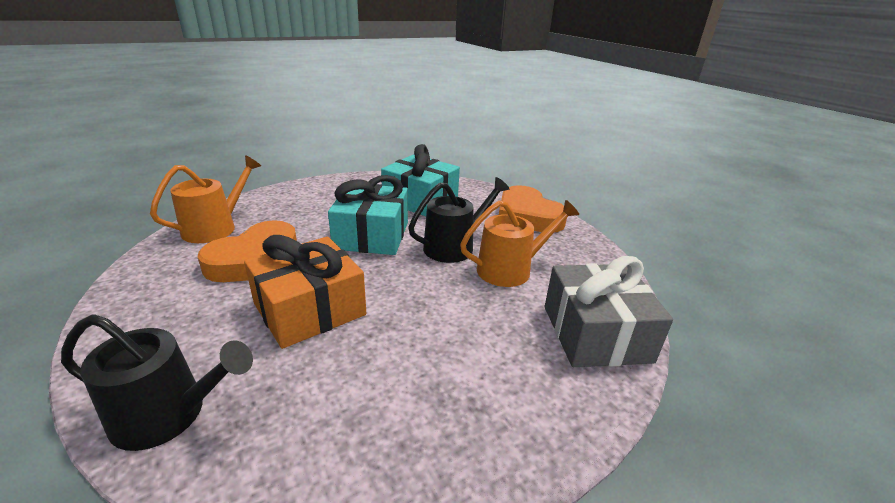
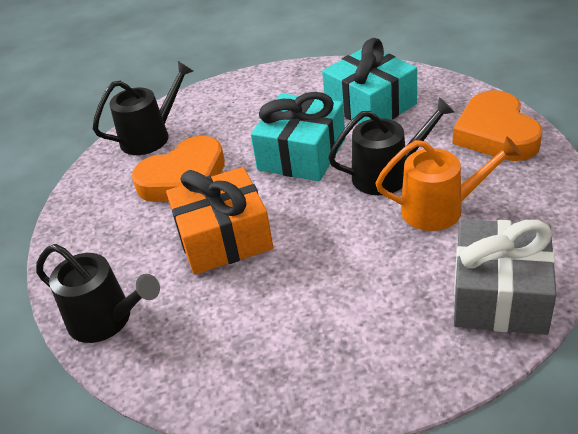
camera: 25 degrees right, 10 degrees up
(215, 228) = (150, 137): orange watering can -> black watering can

